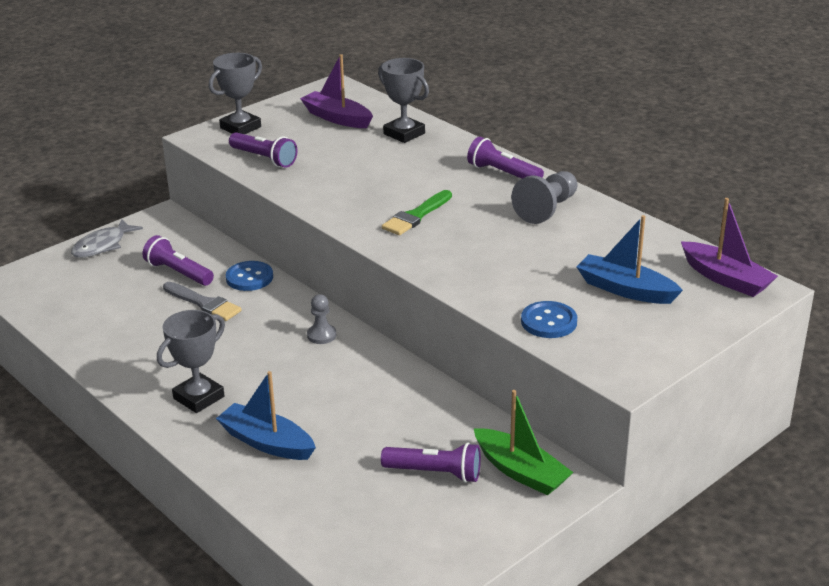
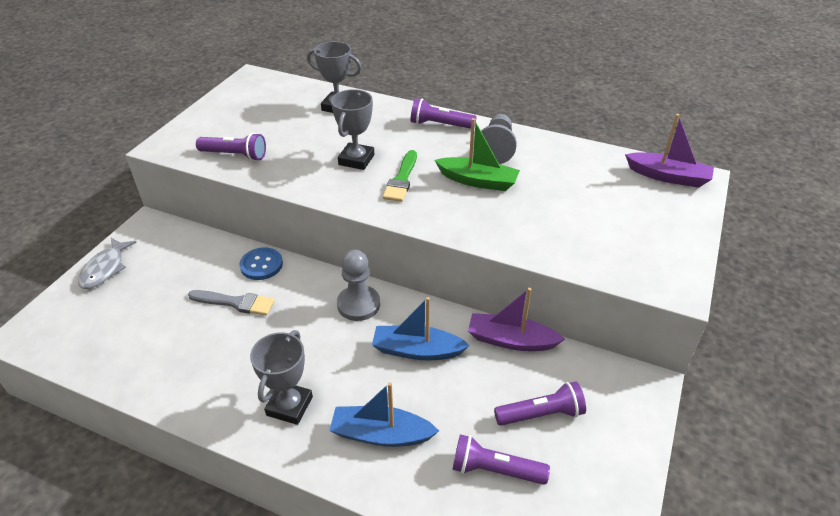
camera: 25 degrees left, 10 degrees up
(178, 273) = (194, 277): purple flashlight -> purple flashlight (495, 470)
(240, 127) = (194, 130): grey trophy -> grey trophy (356, 160)
(321, 335) = (358, 304): grey pawn -> grey pawn, size x1.66
(337, 118) = (273, 104): purple boat -> purple boat (511, 340)
(521, 471) = (604, 387): green boat -> green boat (478, 181)
(549, 322) = (579, 252): blue button -> none
(625, 290) = (609, 206): blue boat -> blue boat (417, 350)

